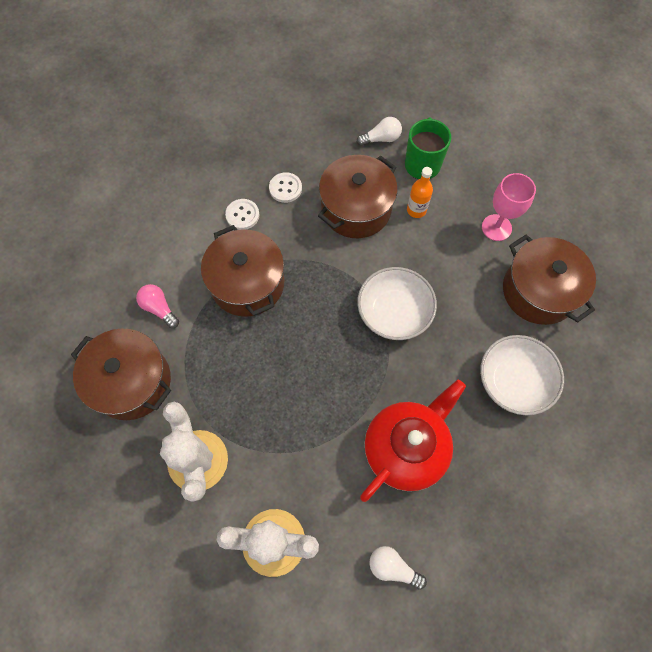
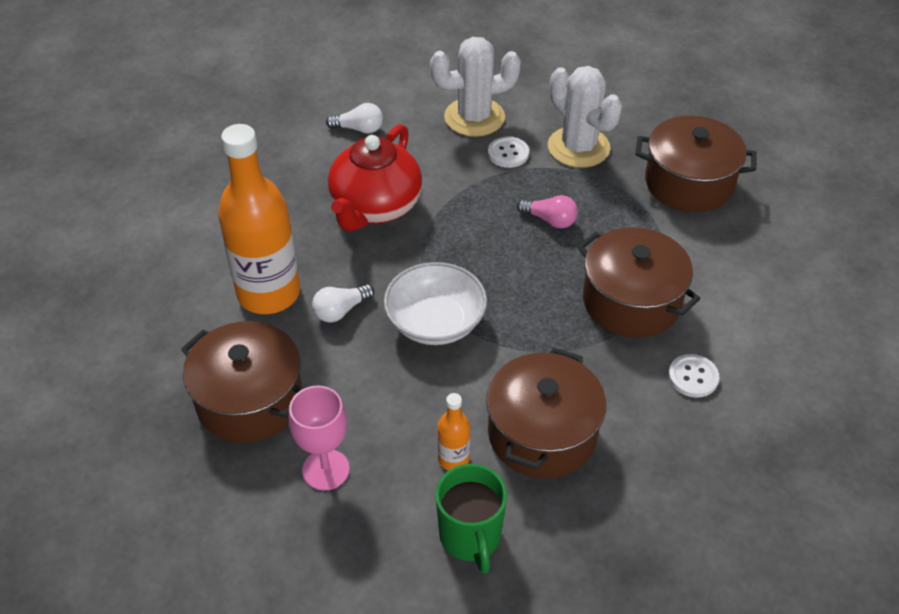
camera: 160 degrees right, 20 degrees down
(159, 308) = (714, 249): pink light bulb -> pink light bulb (550, 220)
(285, 188) = (658, 431): white button -> white button (508, 153)
(381, 139) = (555, 561): white light bulb -> white light bulb (341, 311)
(513, 381) = (269, 293): white bowl -> orange bottle

